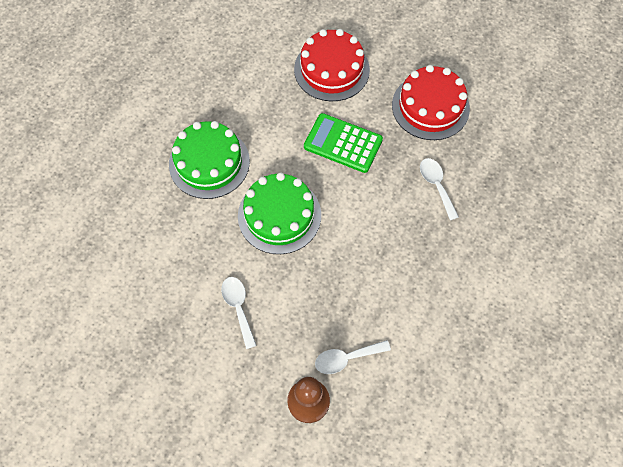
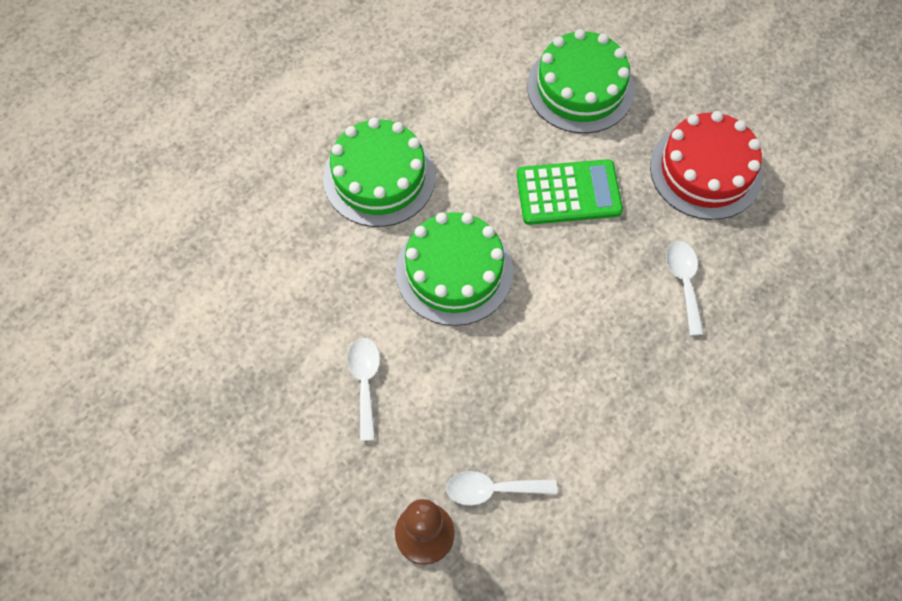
camera: 15 degrees right, 0 degrees up
(331, 69) = (580, 88): red cake -> green cake
(343, 143) = (568, 193): green calculator -> green calculator turned 135 degrees clockwise

